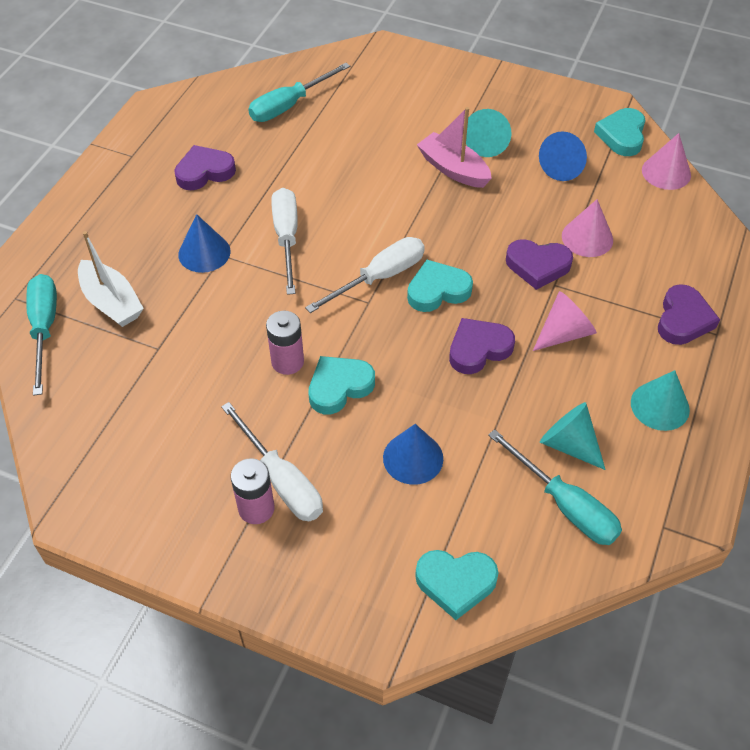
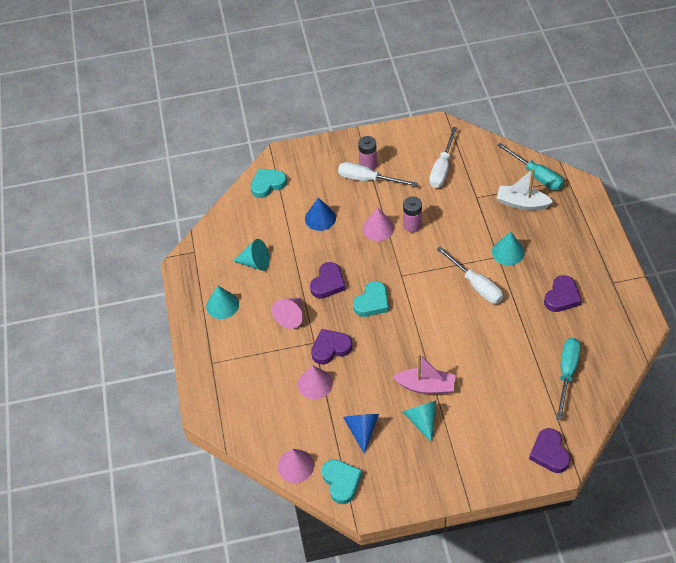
camera: 150 degrees right, 0 degrees up
(204, 253) = (508, 252): blue cone -> turquoise cone
(339, 387) = (378, 228): turquoise heart -> pink cone
(379, 277) = (407, 292): white screwdriver -> white screwdriver (442, 168)
(565, 505) = (241, 236): turquoise screwdriver -> none
(683, 319) = (233, 361): purple heart -> purple heart (549, 453)

